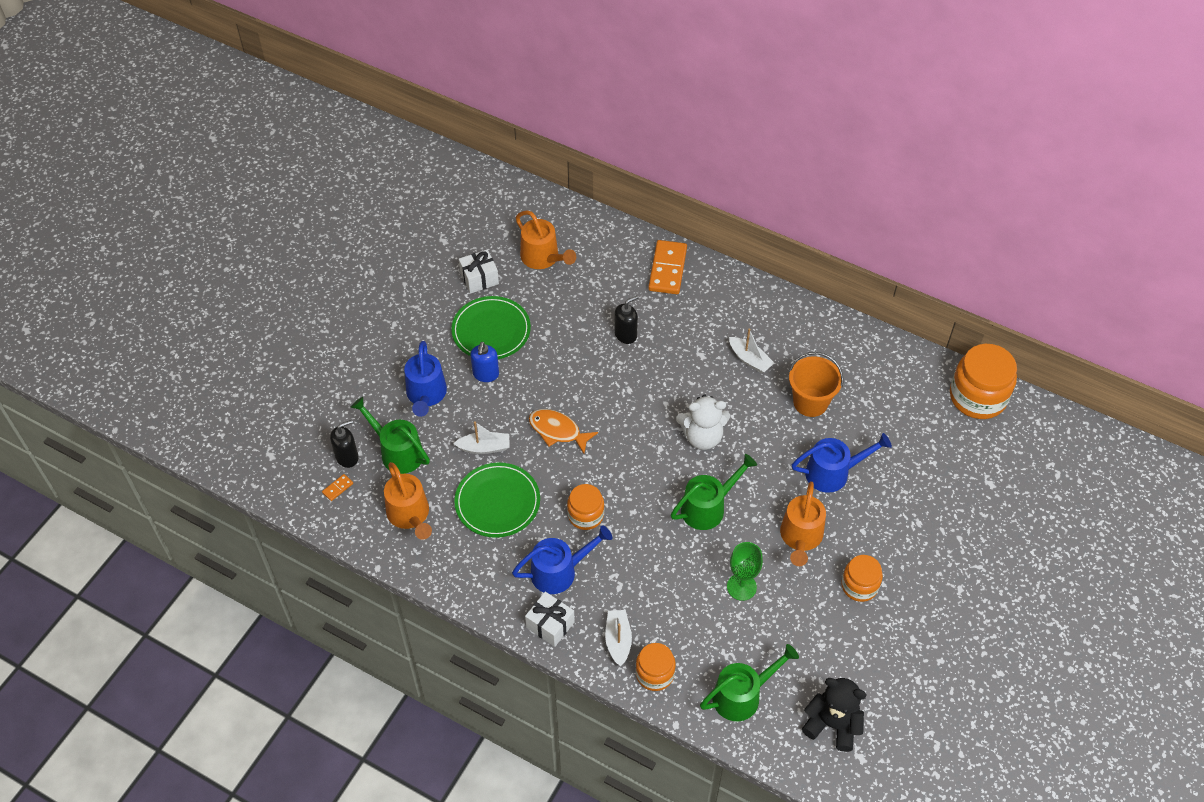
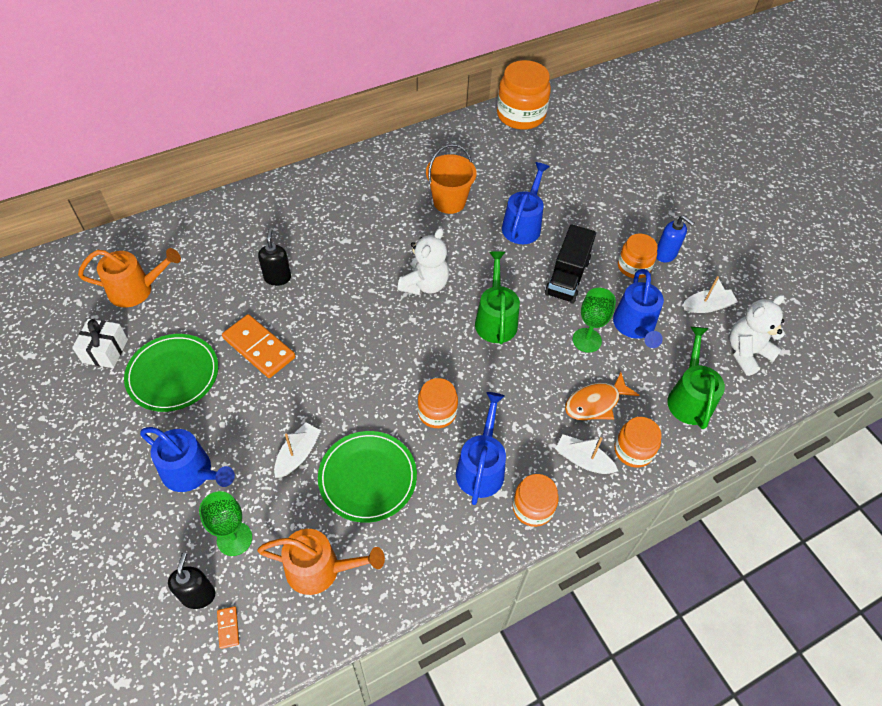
camera: 60 degrees left, 0 degrees up
(397, 451) = (234, 539): green watering can -> green goblet
(486, 374) = (217, 406): blue soap dispenser -> blue soap dispenser (665, 254)
(550, 625) = (532, 507): white gift -> orange jar
(558, 431) = (331, 383): orange fish -> orange fish (595, 403)
(667, 269) = (240, 214): orange domino -> orange domino (259, 348)
(750, 359) = (378, 214): white boat -> white boat (707, 306)
(787, 618) = (635, 327): none -> blue watering can
(800, 538) = (567, 277): orange watering can -> black truck
(832, 724) = (746, 353): black teddy bear -> white teddy bear

